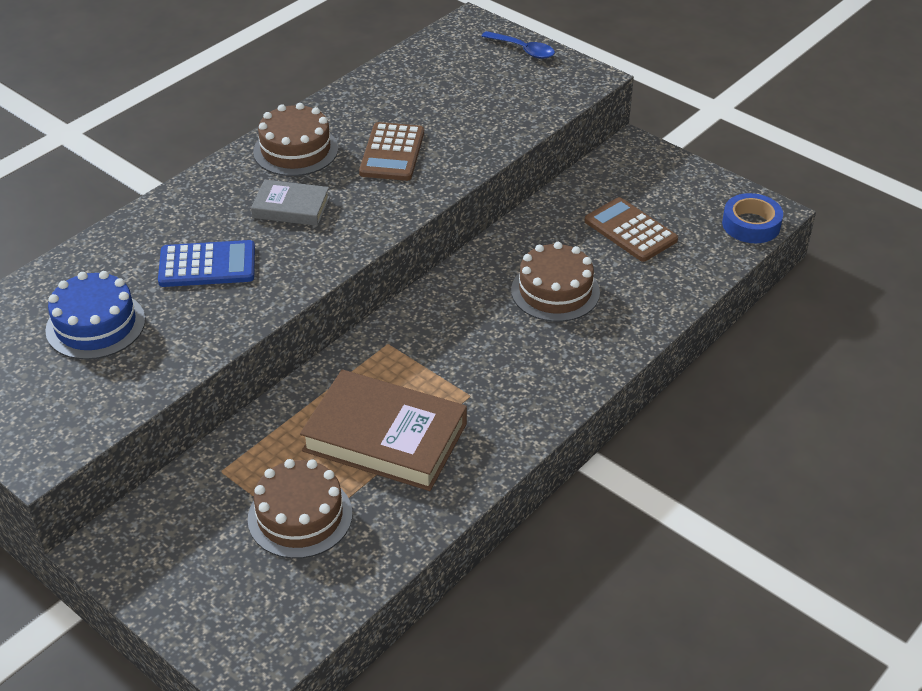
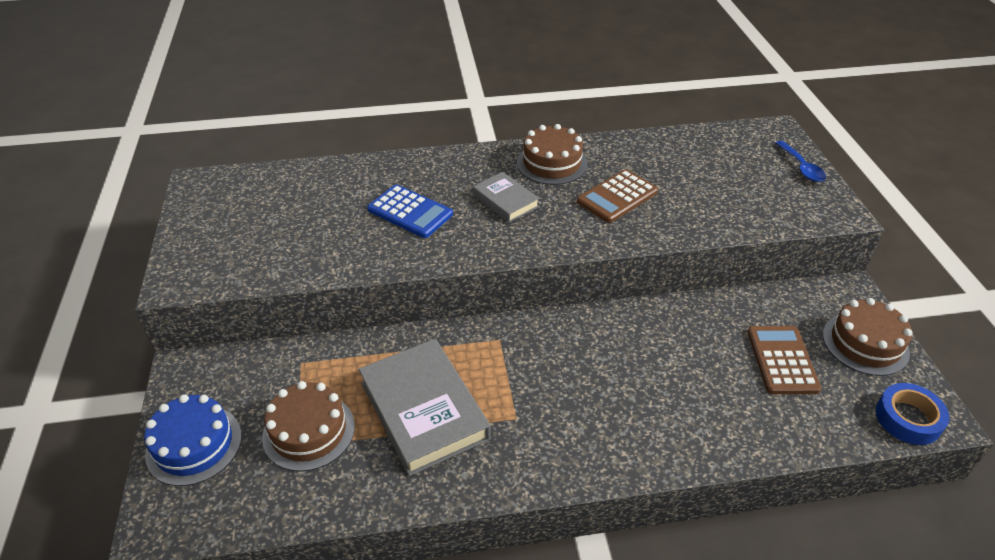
camera: 40 degrees right, 0 degrees up
(95, 325) = (304, 215): blue cake -> blue cake (194, 445)
(385, 437) = (424, 410): brown book -> grey book
(555, 291) = (666, 374): brown cake -> brown cake (865, 343)

